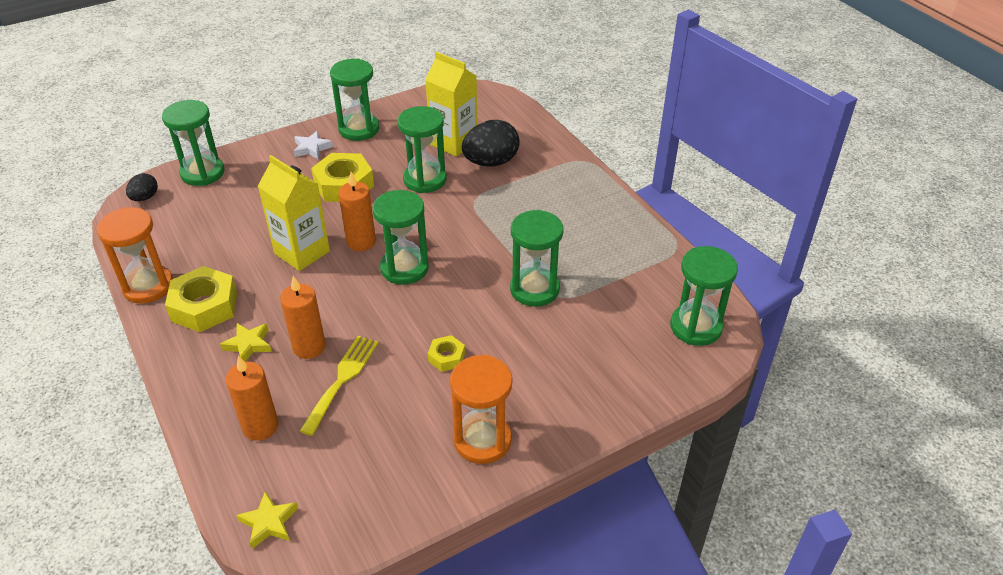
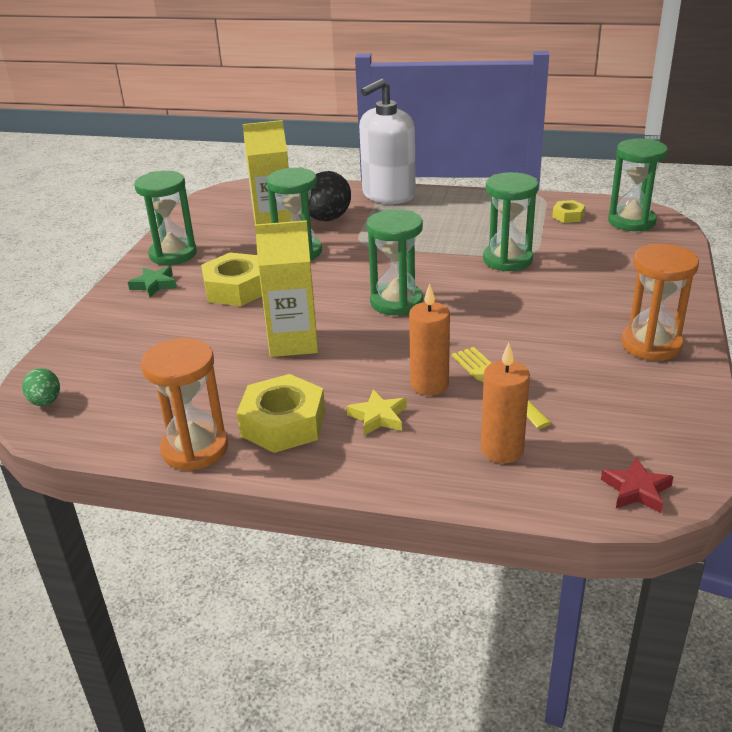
camera: 45 degrees left, 10 degrees down
(145, 198) = (45, 402): black egg -> green egg
(202, 173) = (74, 353): green hourglass -> none
(269, 522) = (636, 490): yellow star -> red star
(312, 148) = (154, 285): white star -> green star
(361, 242) = (329, 309): orange candle -> none
(446, 357) = (534, 324): yellow nut -> yellow nut (568, 216)
(569, 167) = (388, 194): none -> white soap dispenser

